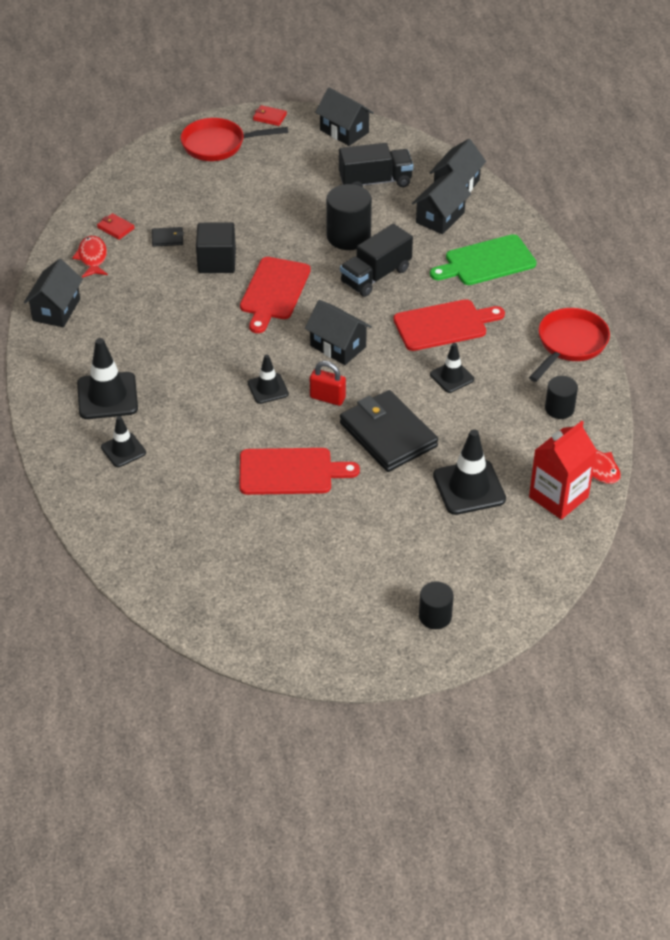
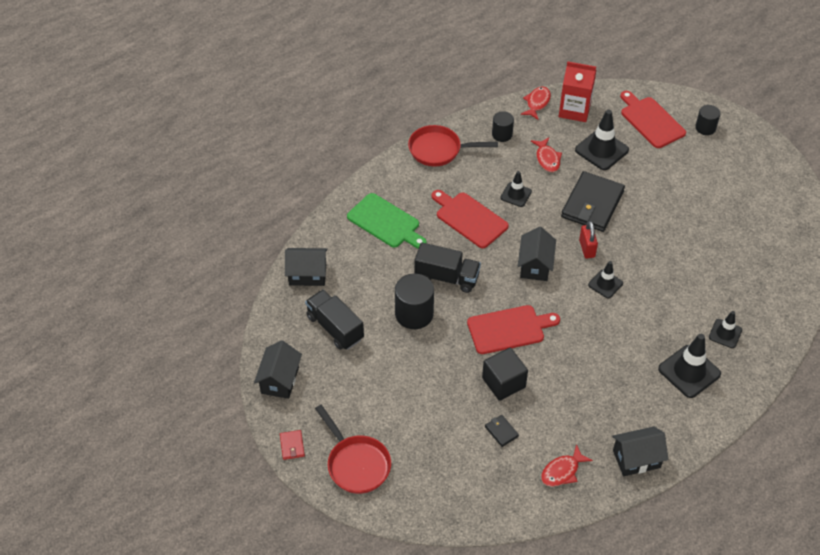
camera: 120 degrees left, 5 degrees up
(115, 228) = (516, 477): red wallet -> none
(290, 472) = (664, 237): red cutting board -> red cutting board (651, 121)
(440, 218) = (353, 268): black house -> none
(489, 430) = (547, 159): none -> red fish

